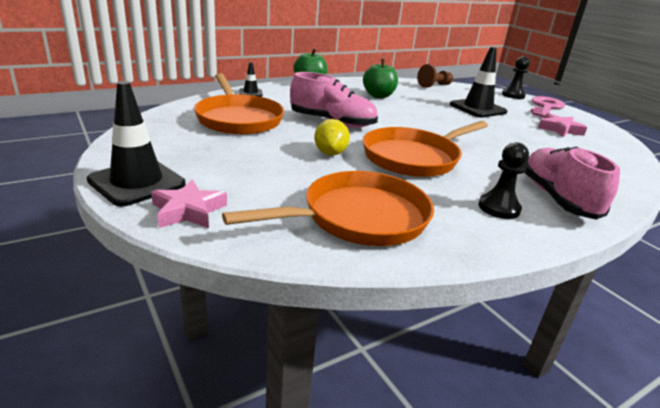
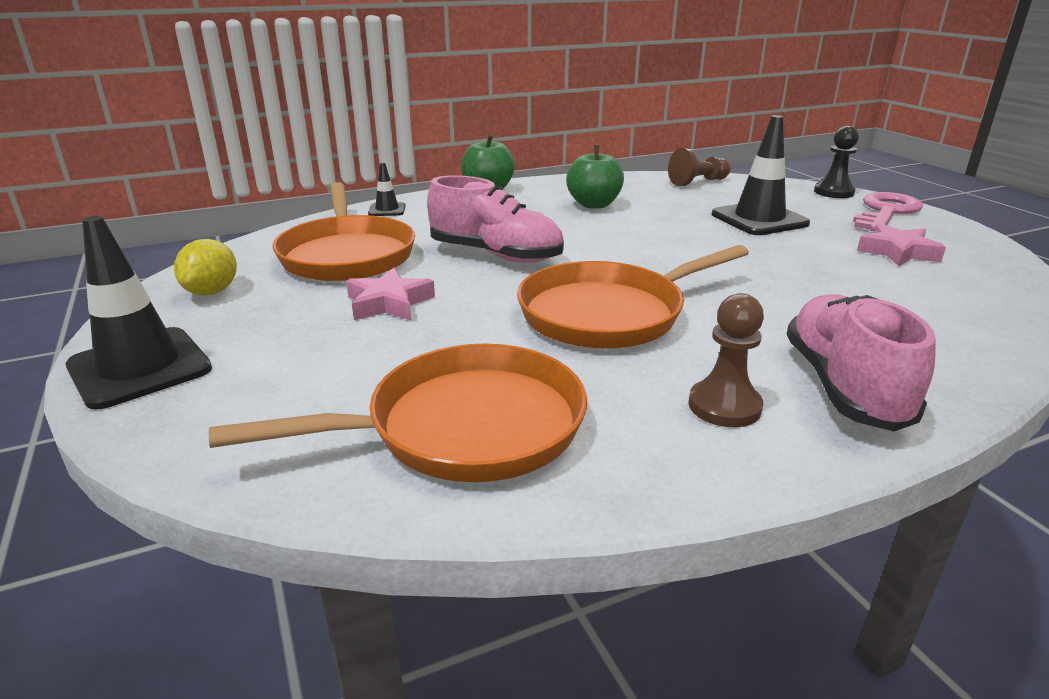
camera: 10 degrees right, 0 degrees up
(188, 211) = (193, 416): pink star -> pink star (389, 303)
(330, 153) = (468, 309): yellow lemon -> yellow lemon (212, 292)
(499, 208) = (724, 406): black pawn -> brown pawn

